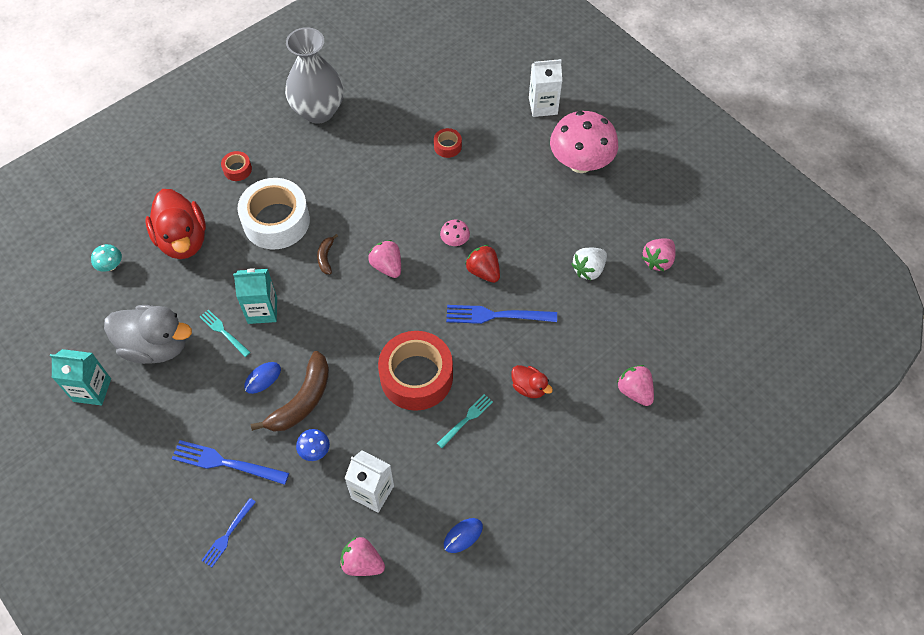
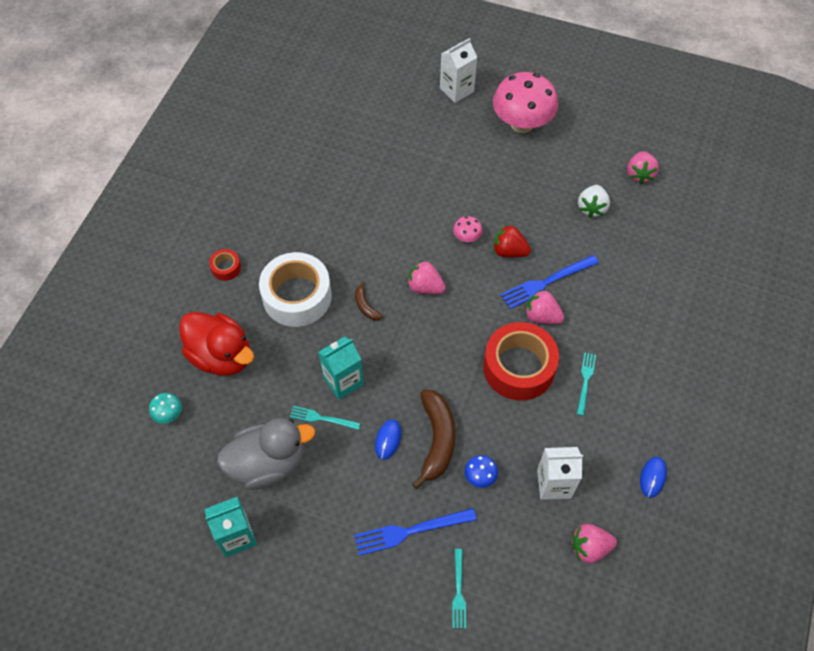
camera: 30 degrees left, 0 degrees up
(228, 534) = (458, 591): blue fork -> turquoise fork
(318, 111) = (263, 181): grey vase -> none
(447, 146) = (401, 160): red tape -> none
(529, 387) = (615, 328): red duck -> none
(634, 391) = (697, 287): pink strawberry -> pink strawberry (541, 316)

